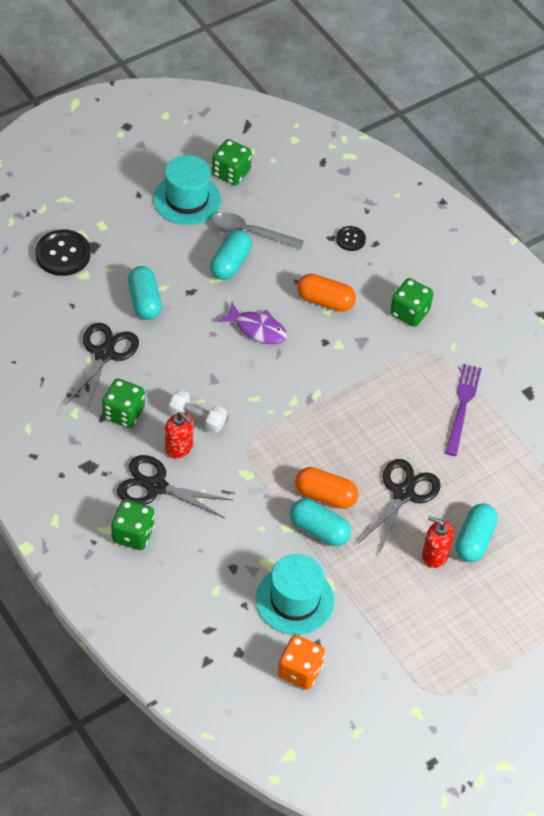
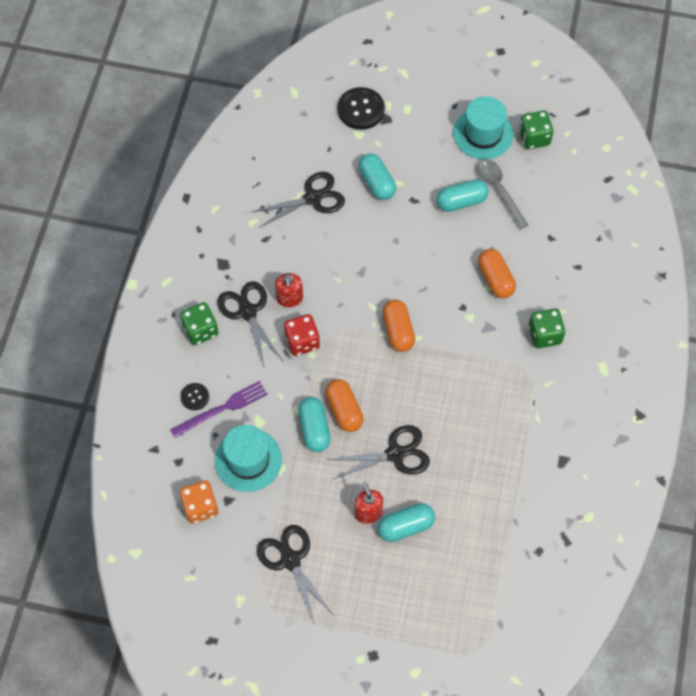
camera: 50 degrees right, 10 degrees up
(123, 413) = (281, 247): green dice -> none
(144, 301) = (377, 183): turquoise capsule -> turquoise capsule turned 60 degrees counterclockwise
(197, 419) = (321, 289): white dumbbell -> none
(229, 472) = (302, 341): none -> red dice
(257, 329) = (428, 261): purple fish -> none
(296, 400) = (398, 331): none -> orange capsule
(350, 239) = (563, 250): black button -> black button (195, 397)
(419, 645) = (290, 560): none -> black scissors
(462, 406) = (504, 430): purple fork -> purple fork (222, 408)

